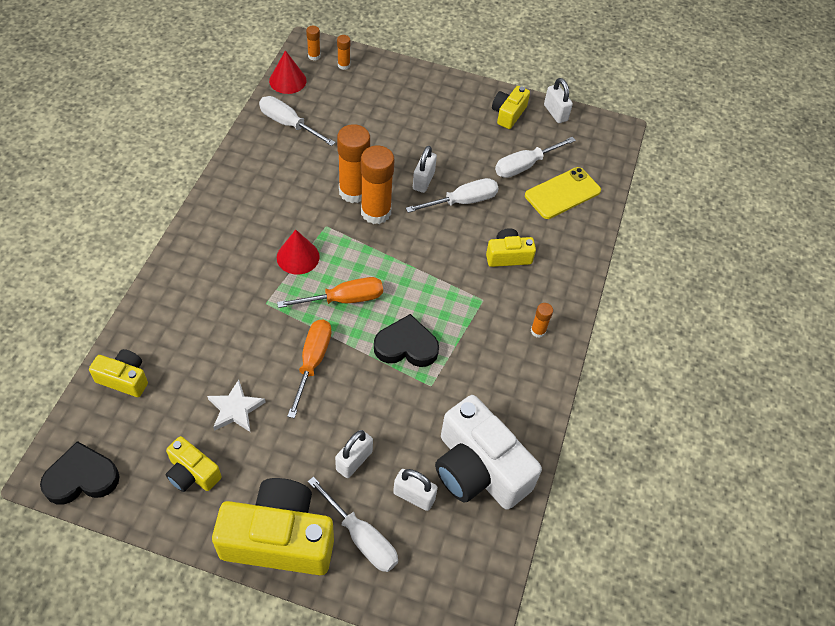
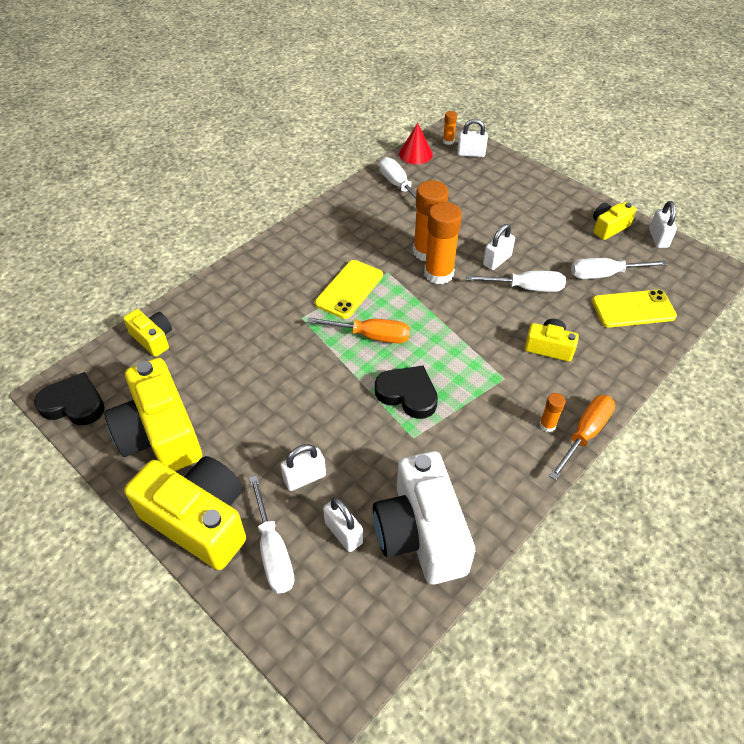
camera: 30 degrees right, 5 degrees down
(192, 473) = (160, 434): yellow camera -> yellow camera, size x1.95
(235, 409) = (226, 394): white star -> none
(298, 257) = (349, 289): red cone -> yellow phone
(312, 361) = (315, 378): orange screwdriver -> orange screwdriver (585, 433)
(344, 65) = (471, 153): orange glue stick -> white padlock

